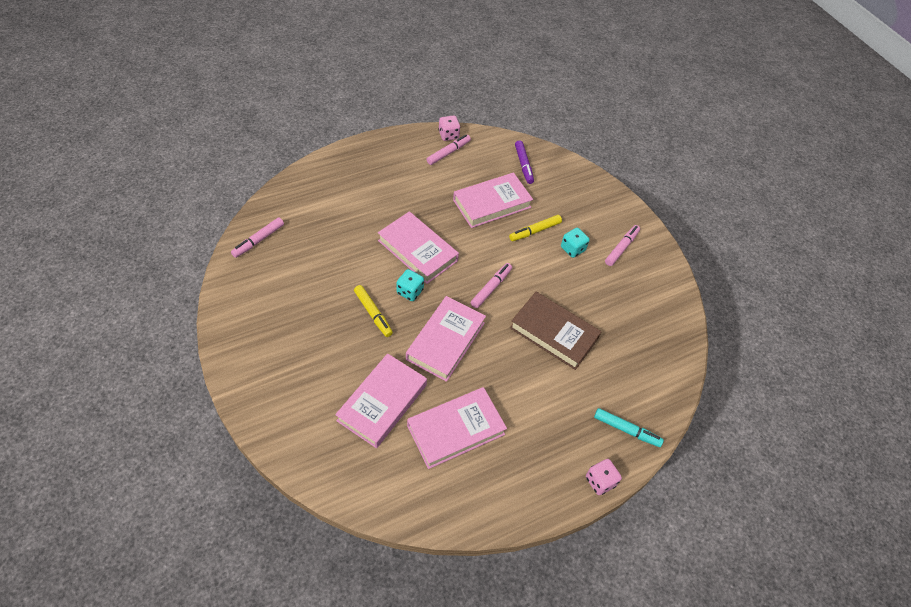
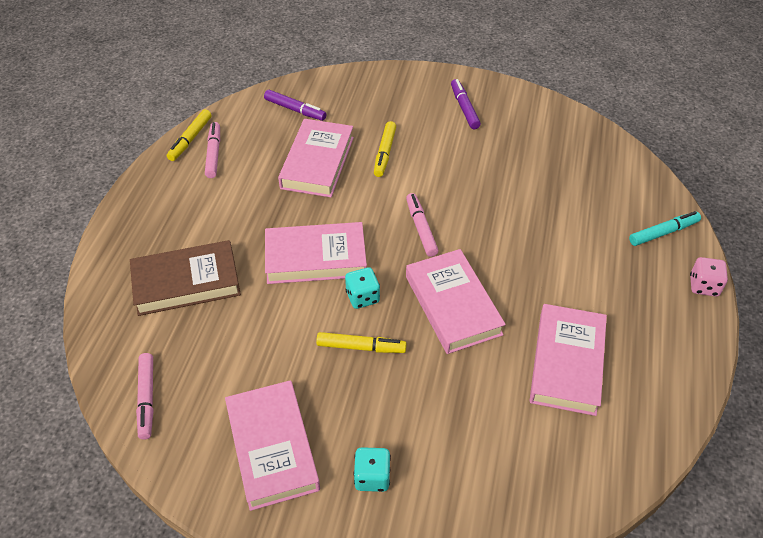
camera: 45 degrees left, 5 degrees down
(382, 402) = (484, 408): pink book -> pink book (272, 448)
(448, 135) = (190, 139): pink dice -> yellow marker
(553, 333) = (517, 216): brown book -> brown book (186, 283)
(572, 249) = (433, 141): turquoise dice -> turquoise dice (372, 477)
(621, 248) = (464, 108): pink marker -> purple marker

